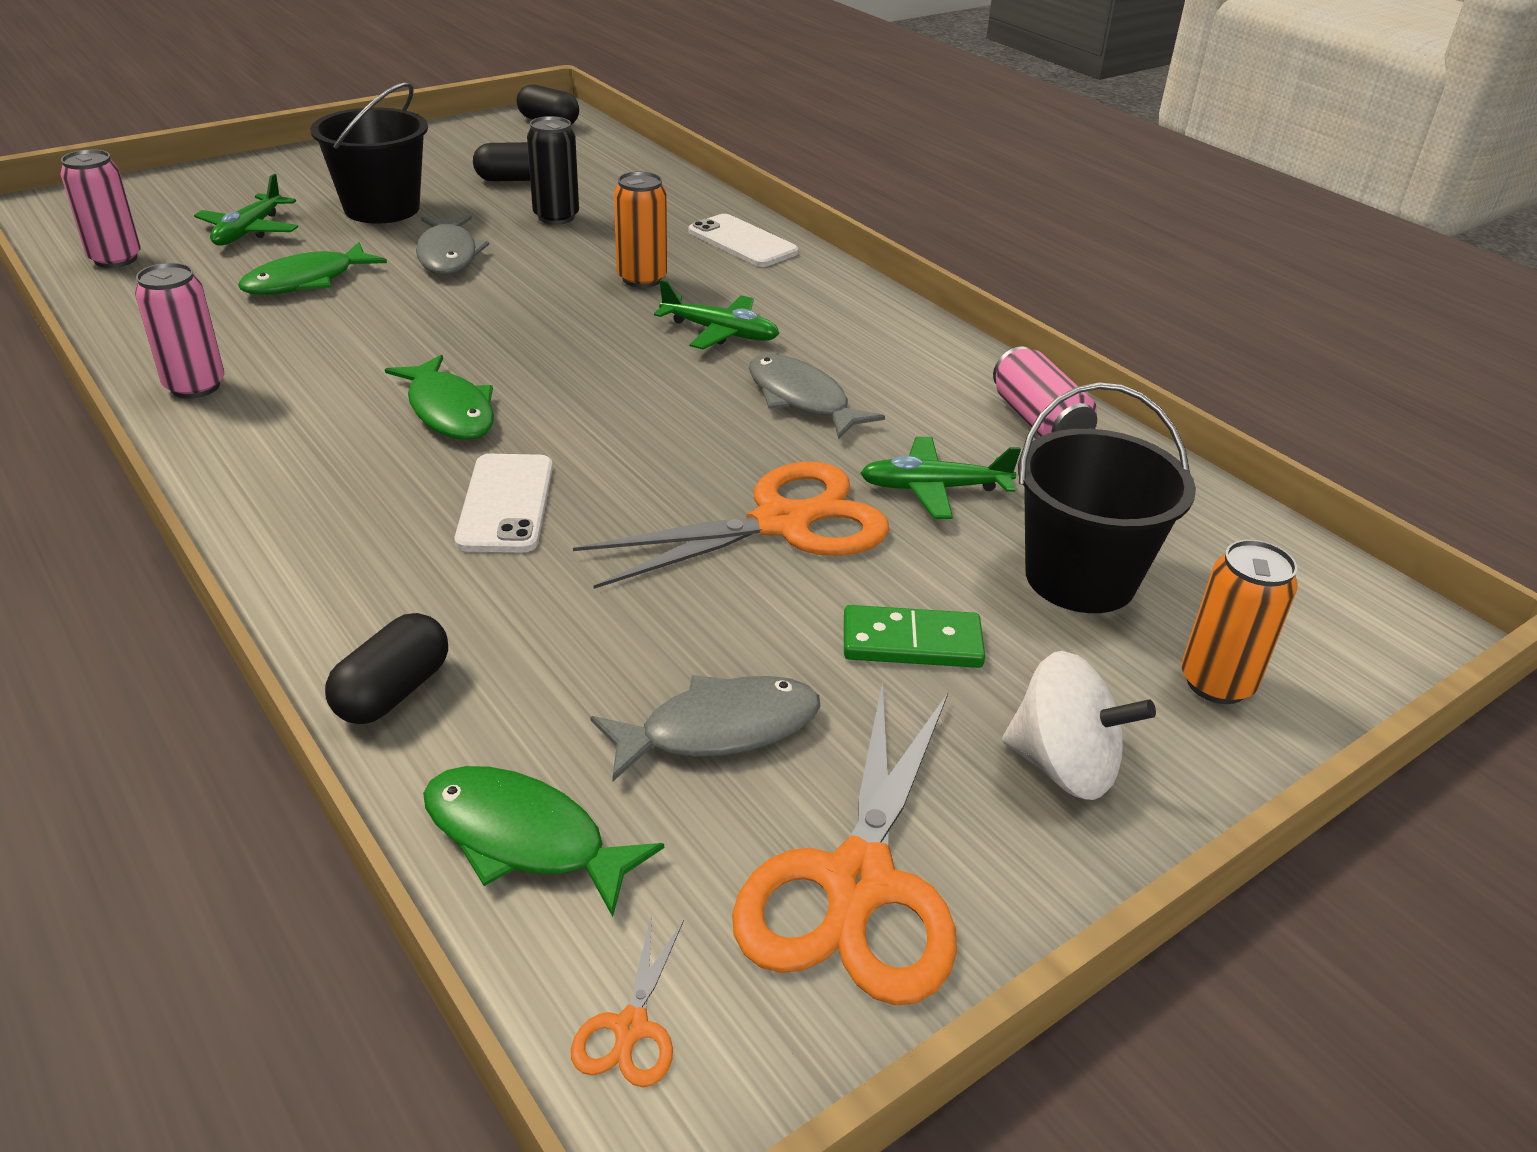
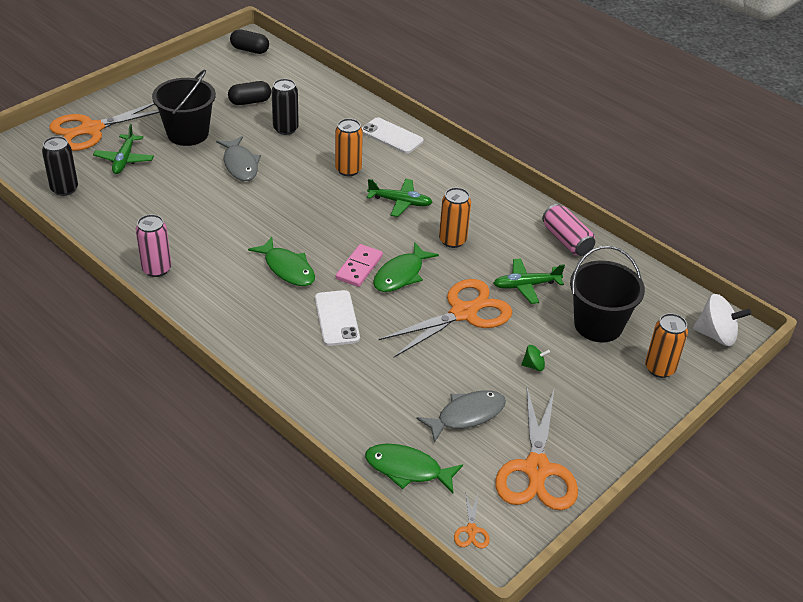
camera: 10 degrees left, 5 degrees up
(115, 259) = (64, 189): pink can -> black can
(222, 190) = (91, 129): none -> orange scissors
(306, 281) = (174, 192): green fish -> green fish (401, 275)
(393, 691) = (329, 416): black capsule -> none
(594, 423) = (359, 267): none -> pink domino
(802, 399) = (452, 240): grey fish -> orange can
(912, 642) = (534, 366): green domino -> green spinning top
(1063, 766) = (604, 413): white spinning top -> white spinning top (716, 335)

